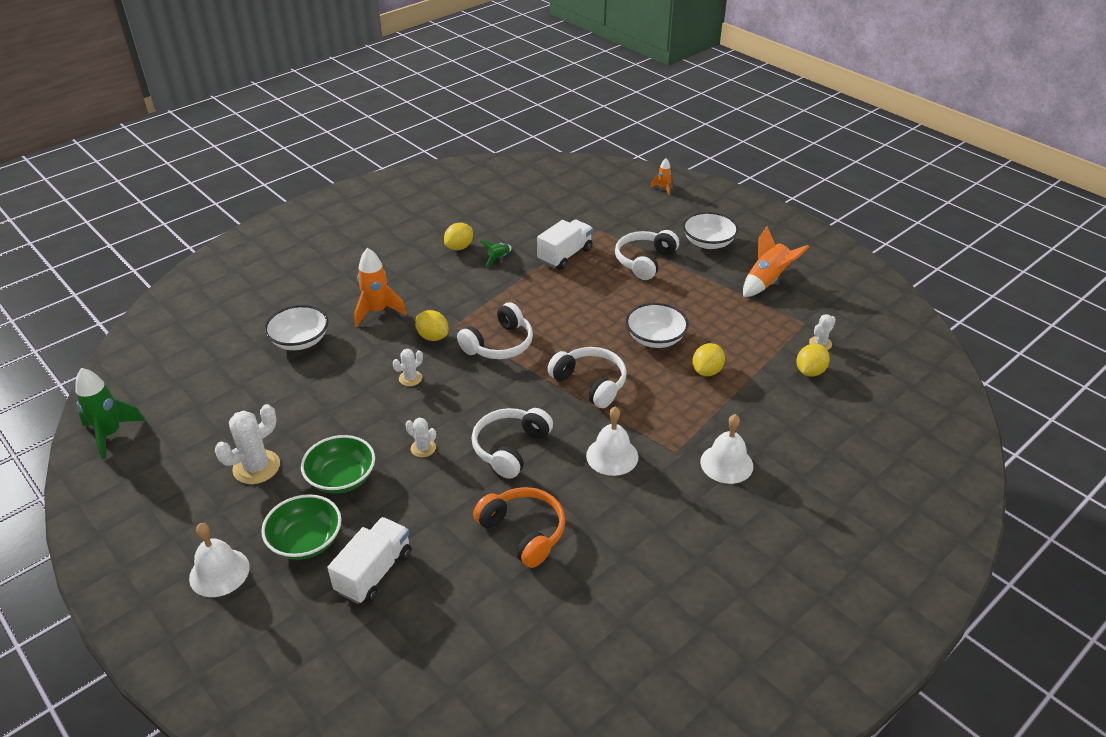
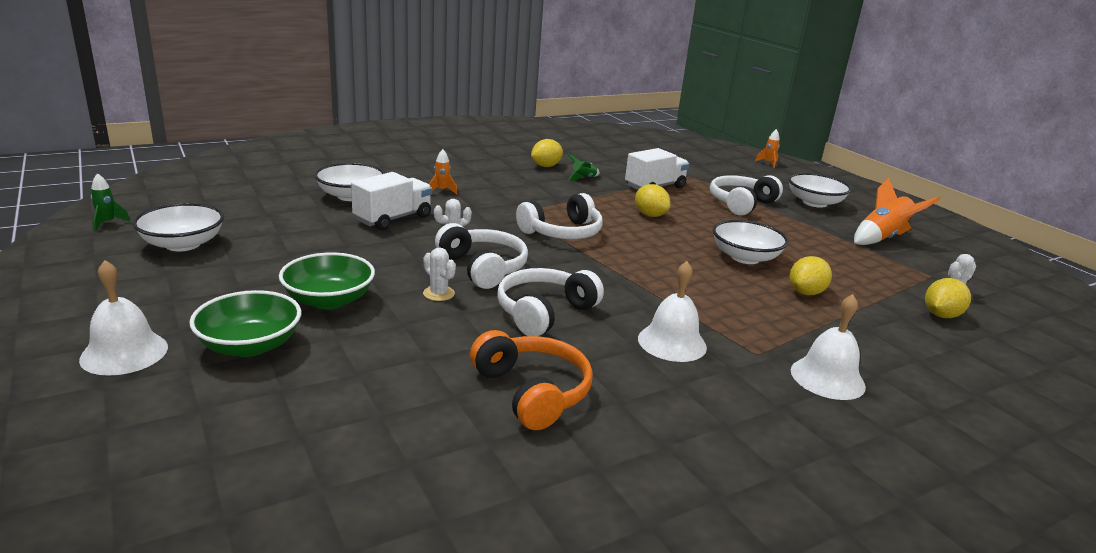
camera: 10 degrees right, 15 degrees down
(110, 434) = (107, 223): green rocket -> green rocket, size x0.52
(191, 444) = (183, 244): none -> white bowl
(256, 467) = (239, 274): white cactus -> none
(374, 572) = (315, 392): white truck -> white truck (393, 219)
(377, 312) = (442, 191): orange rocket -> orange rocket, size x0.52
(433, 337) = (491, 216): yellow lemon -> yellow lemon (650, 215)
(590, 383) = (659, 278): white headphones -> white headphones (483, 268)

